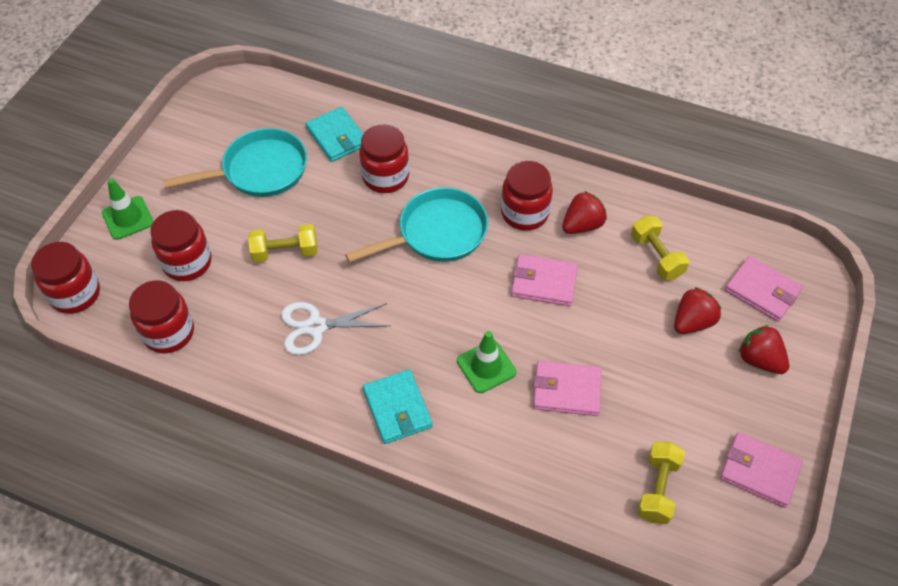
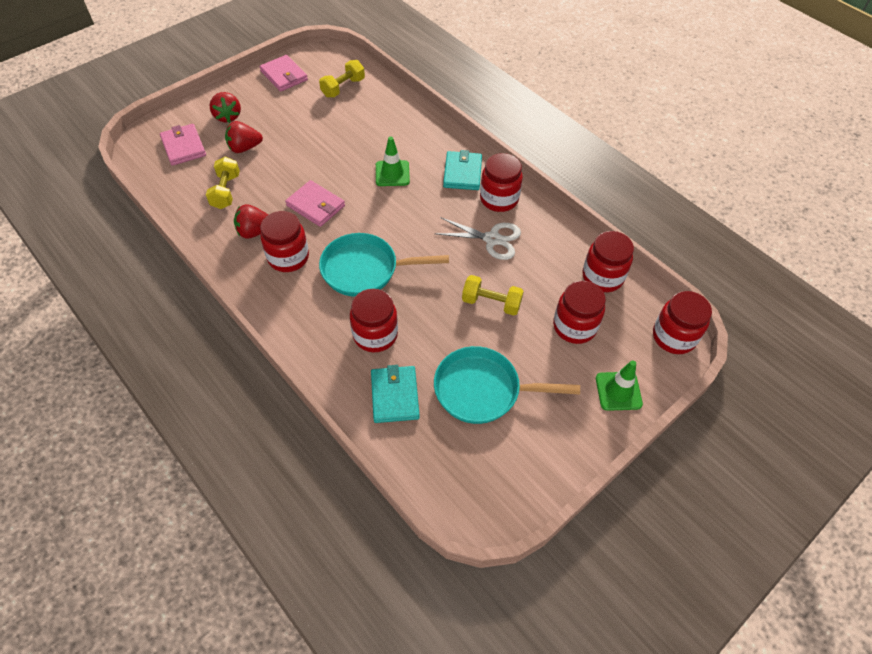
camera: 155 degrees left, 0 degrees up
(331, 388) = (499, 199): none -> red jar
(566, 390) = (353, 144): pink wallet -> none

